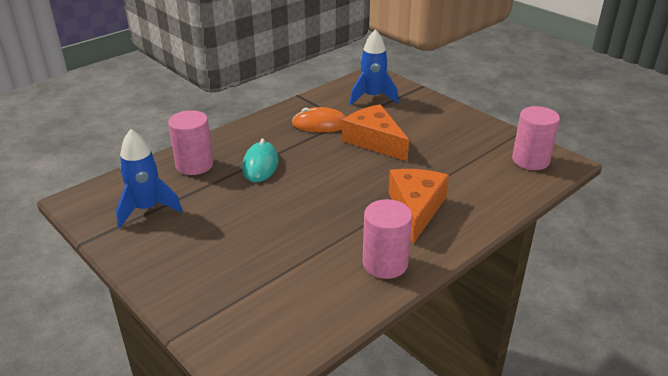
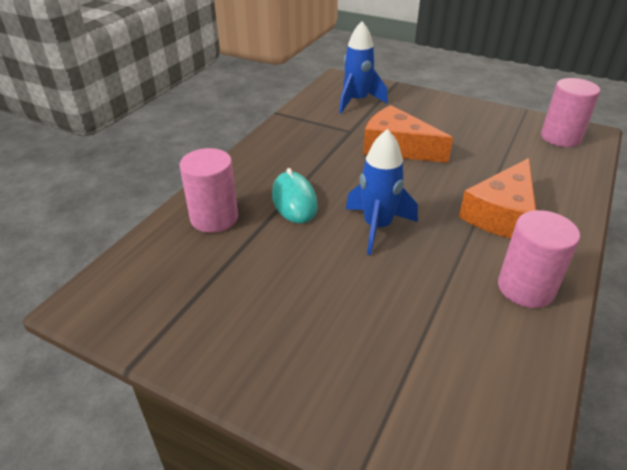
camera: 20 degrees left, 5 degrees up
(147, 209) = (192, 291): blue rocket -> blue rocket (377, 227)
(320, 124) = (326, 140): orange mouse -> none
(416, 209) = (501, 214): orange cheese -> orange cheese turned 135 degrees counterclockwise

